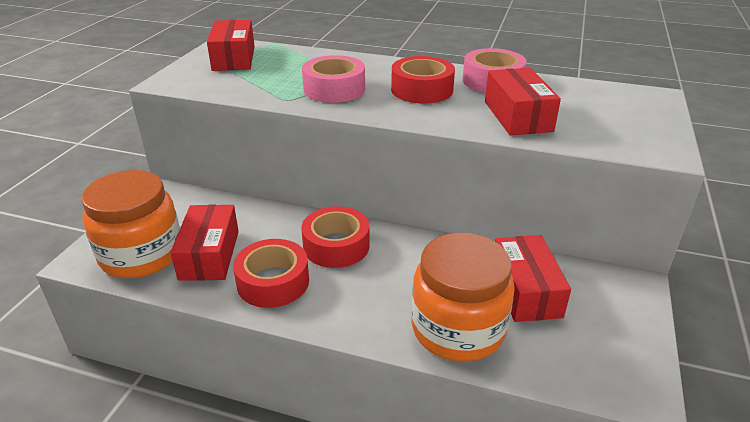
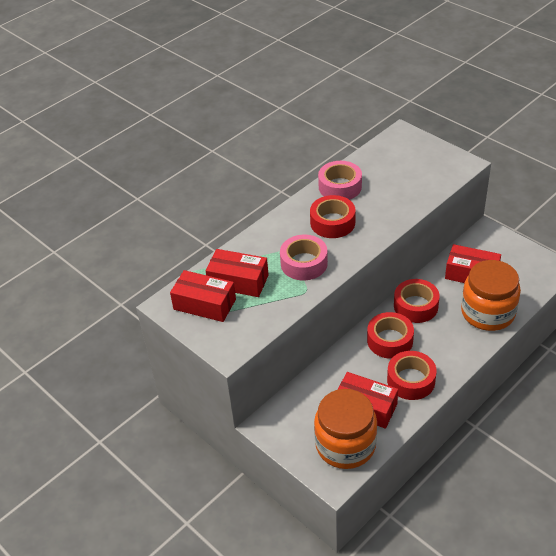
camera: 60 degrees left, 10 degrees up
(415, 252) = (415, 306): none -> red tape
(517, 116) = (395, 197): red box -> red box (238, 281)

